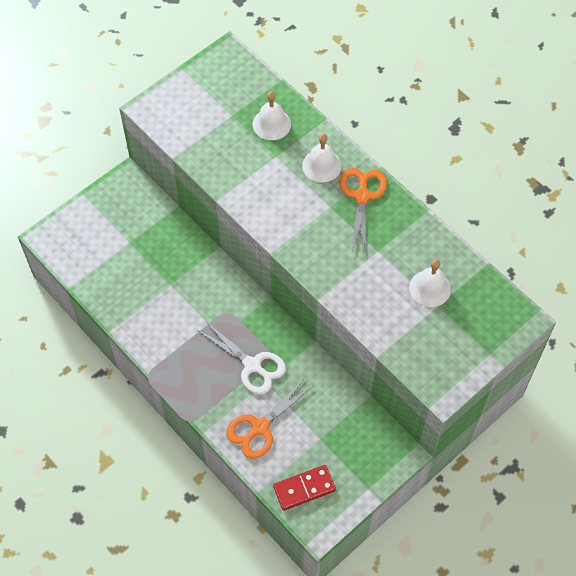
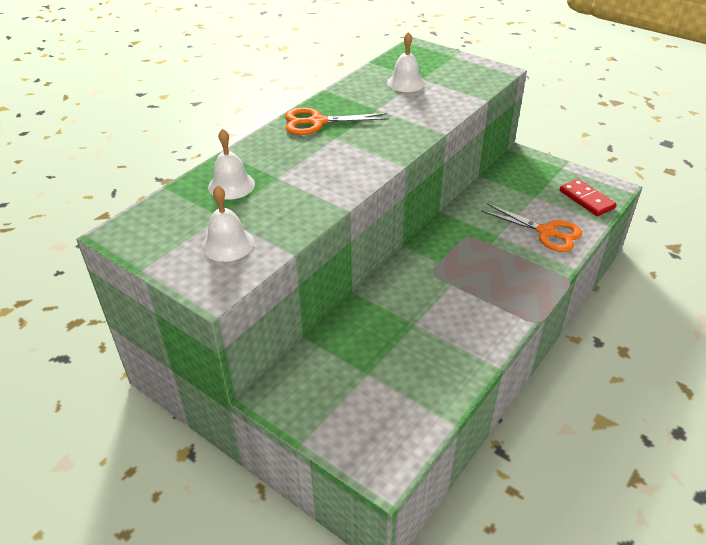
camera: 100 degrees left, 20 degrees down
(252, 365) = (485, 246): white scissors -> none
(321, 165) = (284, 148): white bell -> white bell (228, 244)

